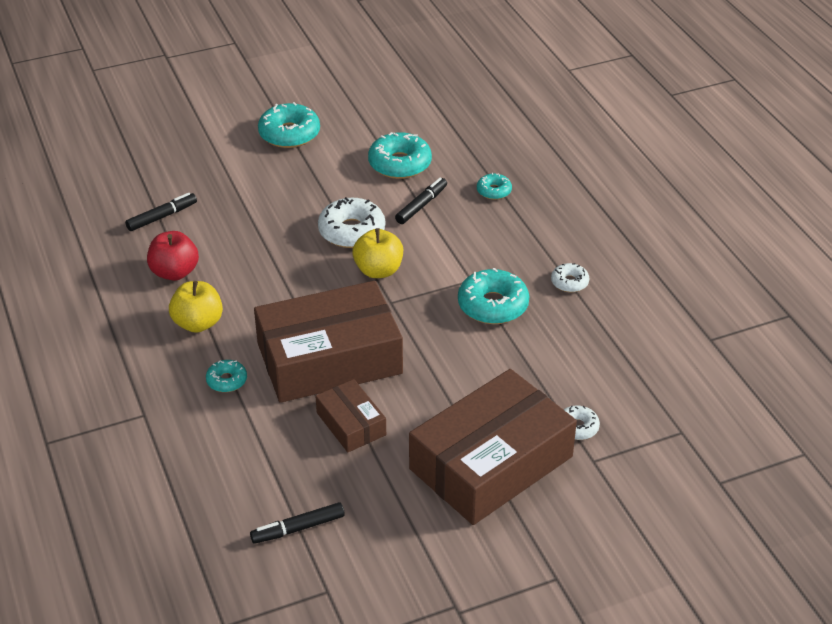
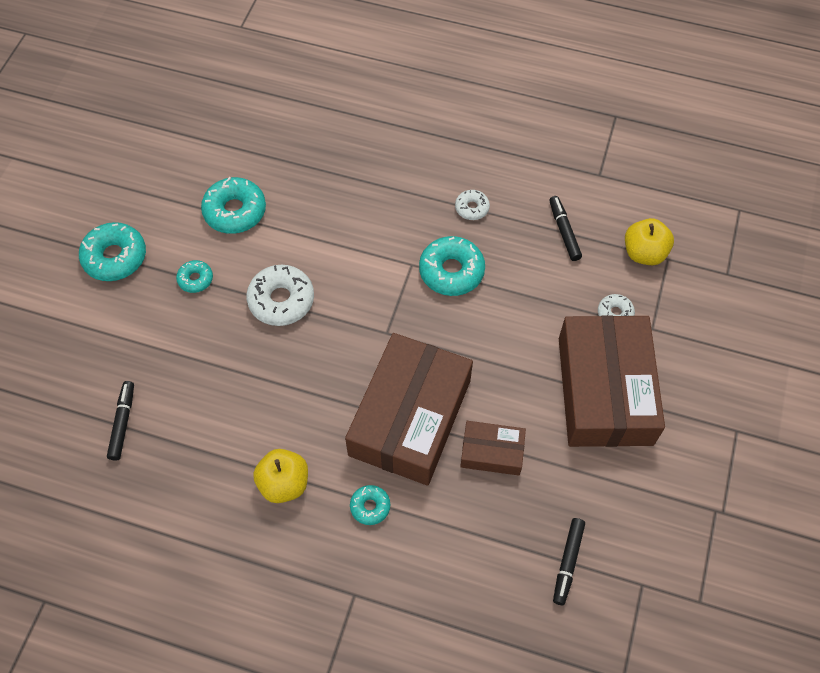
camera: 50 degrees left, 20 degrees up
(175, 272) = (204, 460): red apple -> none
(378, 270) = (344, 315): yellow apple -> yellow apple (644, 253)
(421, 205) = (298, 233): black marker -> black marker (564, 231)
(494, 191) = (329, 177): turquoise donut -> turquoise donut (195, 279)

